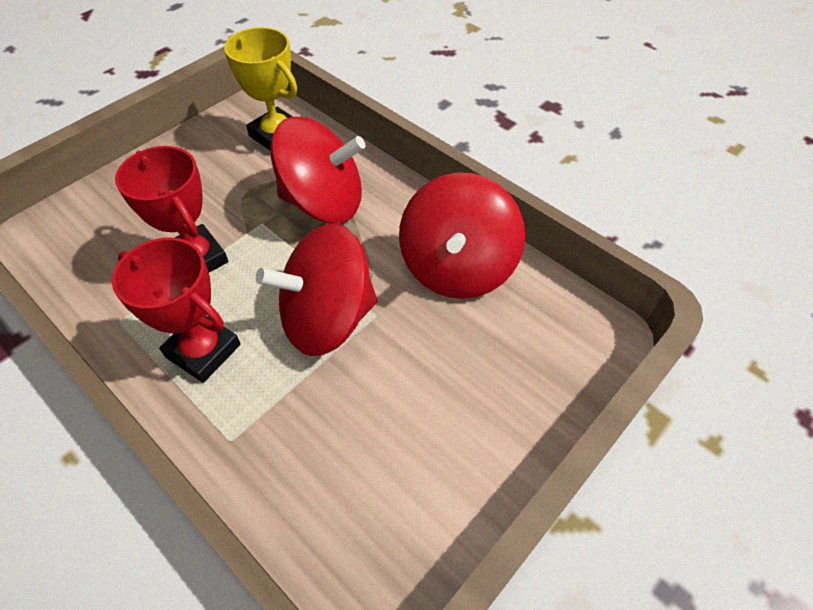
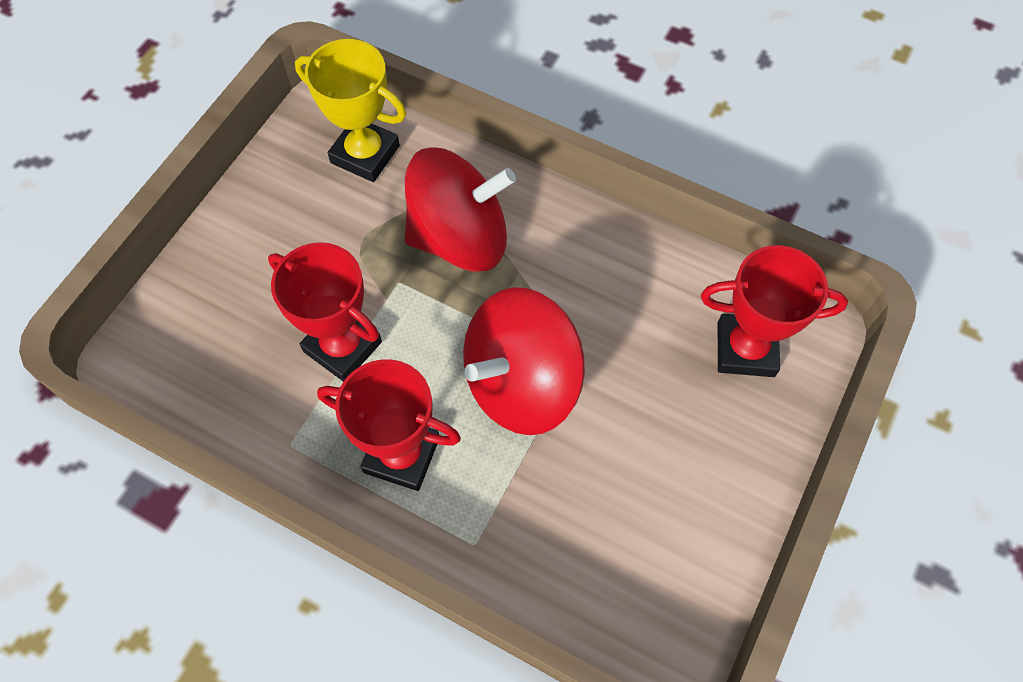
camera: 15 degrees left, 10 degrees up
(457, 268) = (640, 287): red spinning top -> none
(535, 335) = (745, 349): none -> red trophy

